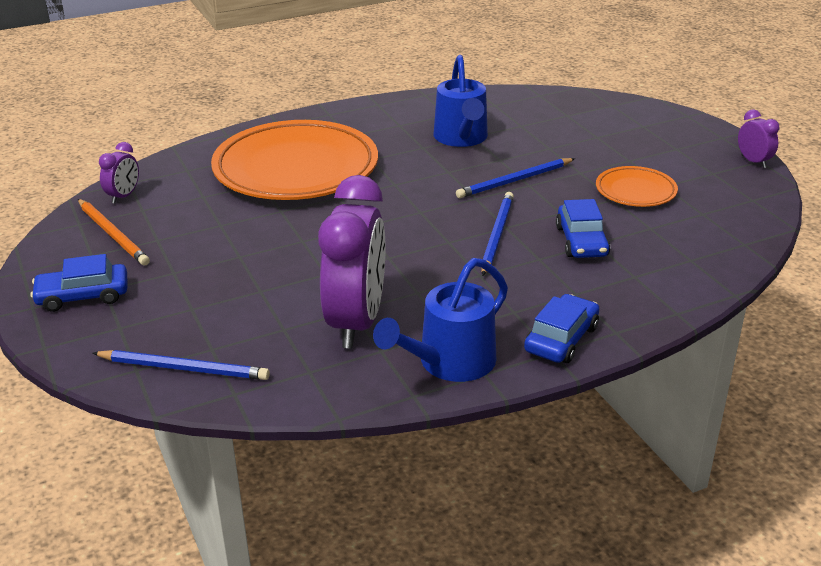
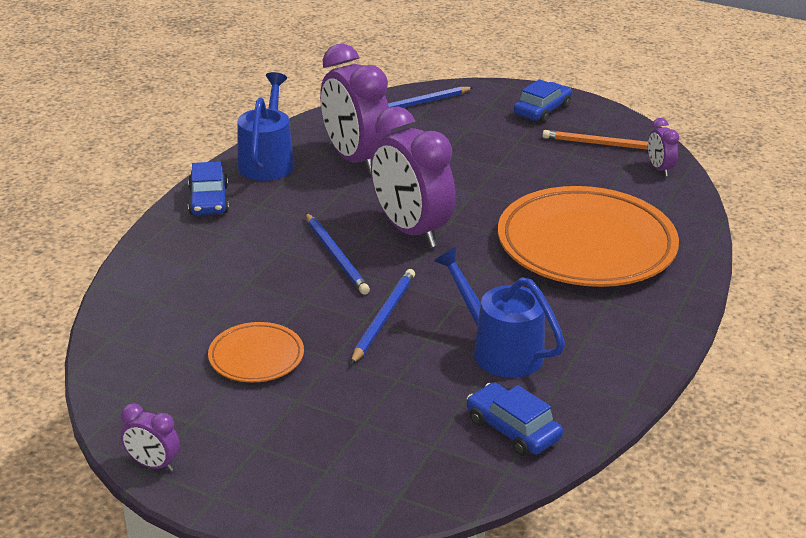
camera: 140 degrees right, 0 degrees up
(407, 231) = (410, 230): none -> purple clock
(581, 241) = (260, 279): blue car -> blue car (513, 429)

